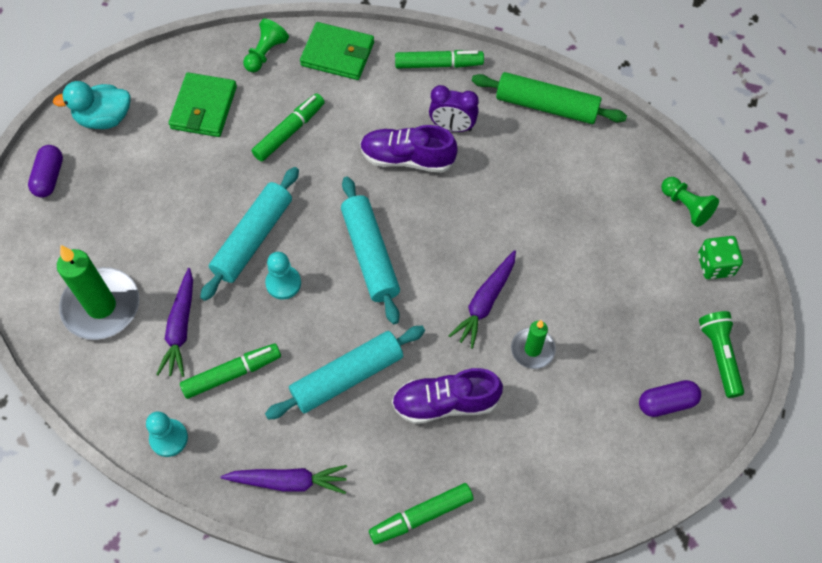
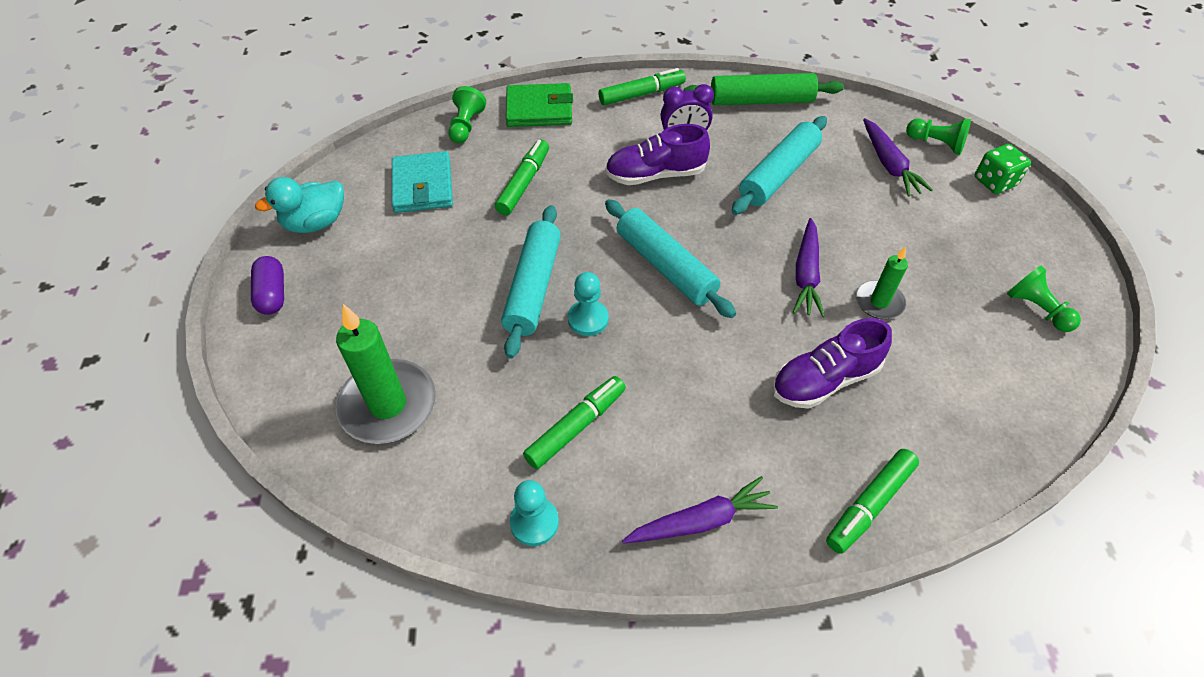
camera: 20 degrees left, 10 degrees down
(180, 328) = (493, 398): purple carrot -> purple carrot (889, 164)
(204, 108) = (423, 186): green wallet -> turquoise wallet
(347, 376) = (706, 388): turquoise rolling pin -> turquoise rolling pin (778, 174)
(666, 403) = (1037, 309): purple capsule -> green pawn
(719, 356) = (1053, 254): green flashlight -> none

